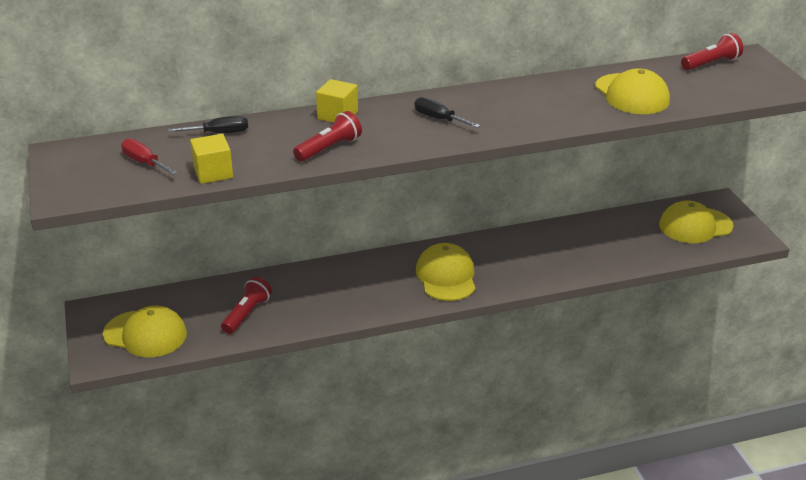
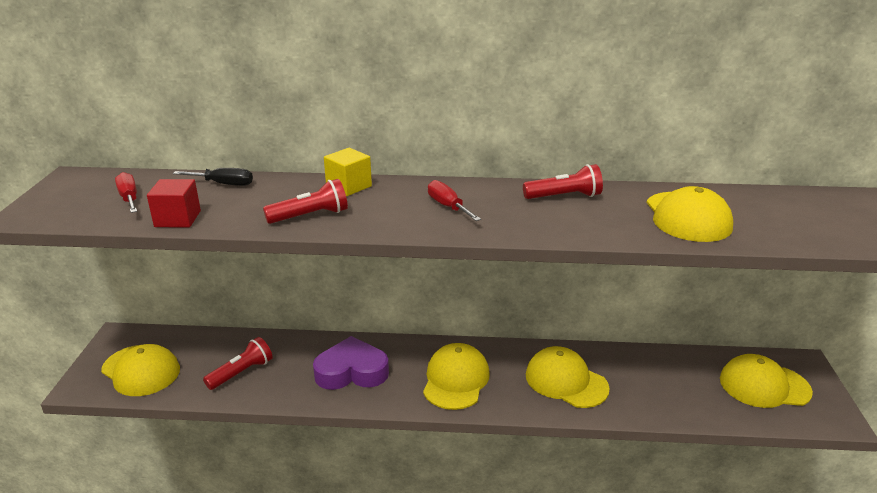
camera: 20 degrees right, 5 degrees down
(213, 173) = (178, 219): yellow cube -> red cube
(349, 290) = (352, 371): none -> purple heart
(439, 119) = (448, 206): black screwdriver -> red screwdriver
(539, 257) = (566, 381): none -> yellow cap
(711, 63) = (806, 199): red flashlight -> red flashlight (564, 196)

